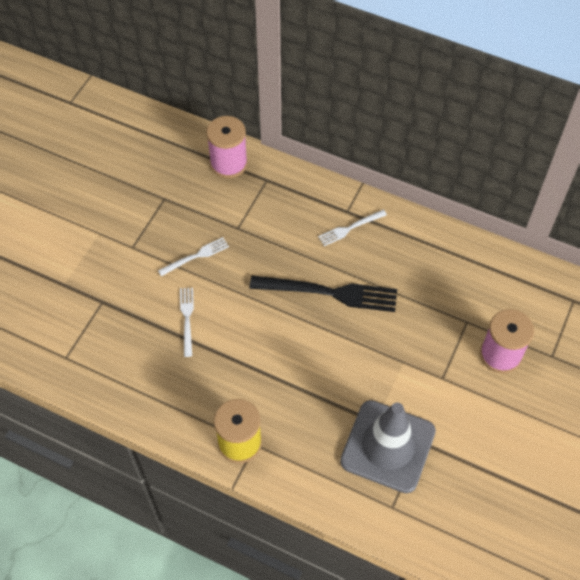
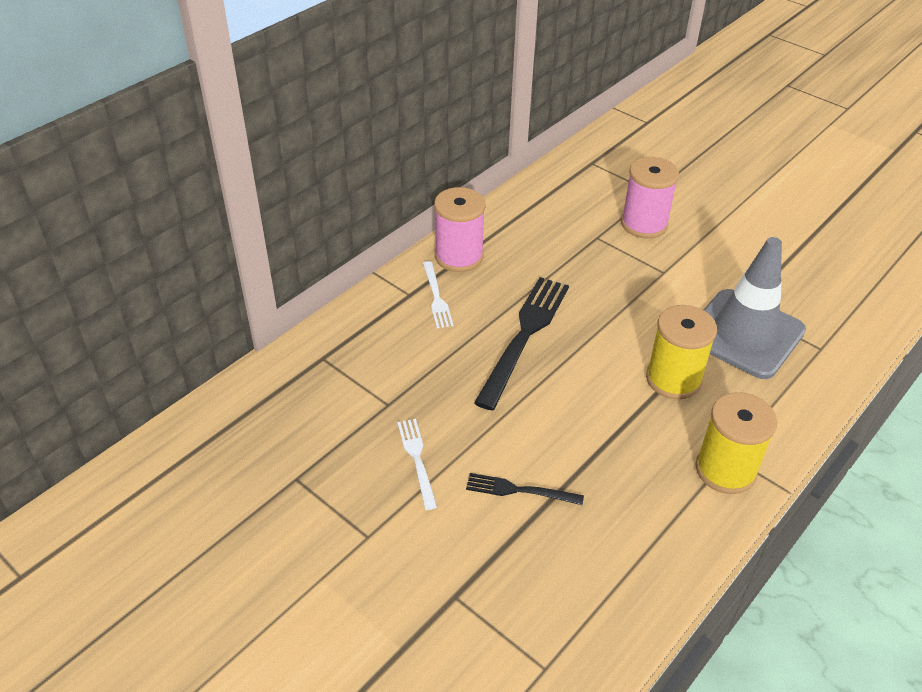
camera: 75 degrees left, 15 degrees down
(187, 319) = (519, 490): white fork -> black fork
(228, 163) = (273, 391): pink spool -> pink spool (459, 256)
(318, 399) = (673, 379): none -> yellow spool

